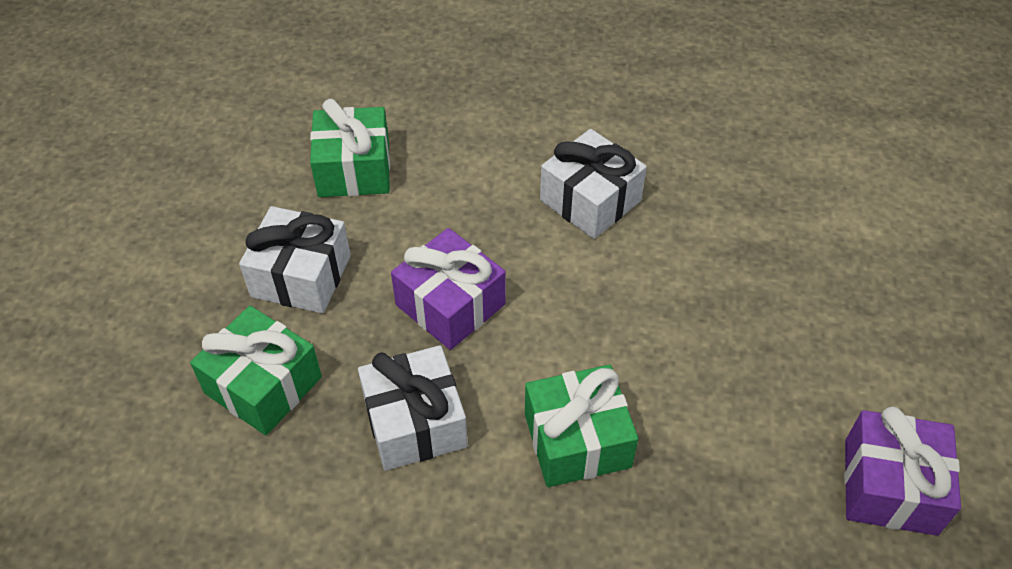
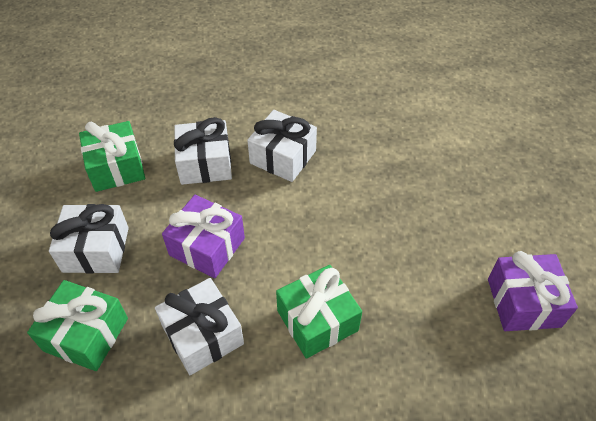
camera: 15 degrees left, 0 degrees up
(477, 188) = (205, 164): none -> white gift

